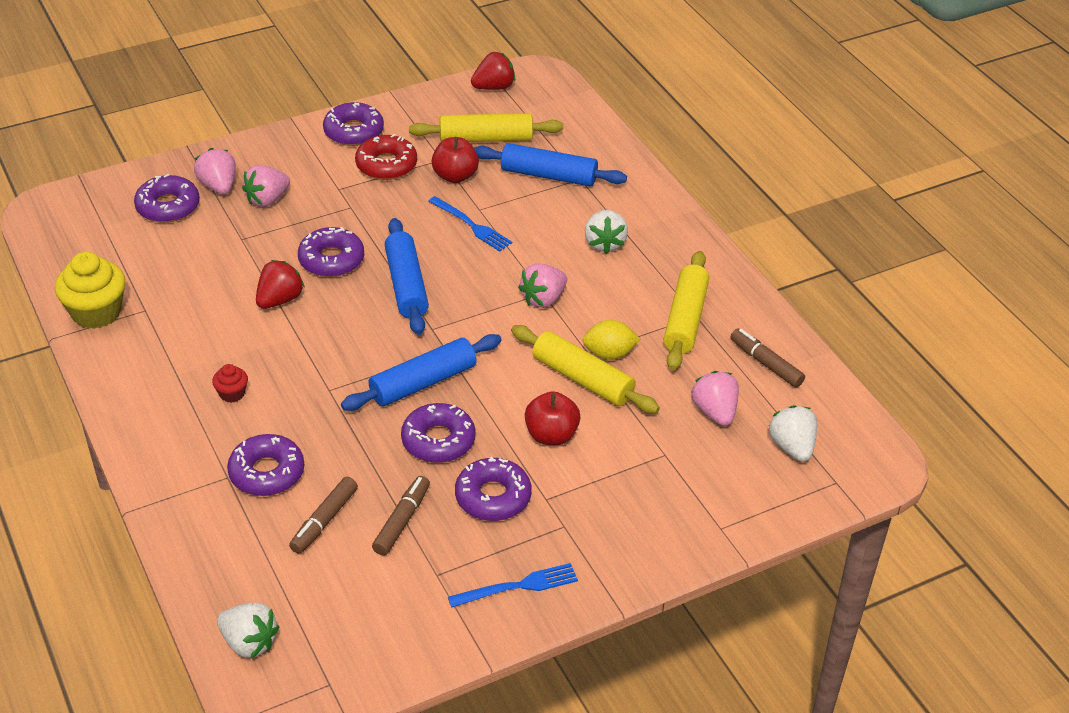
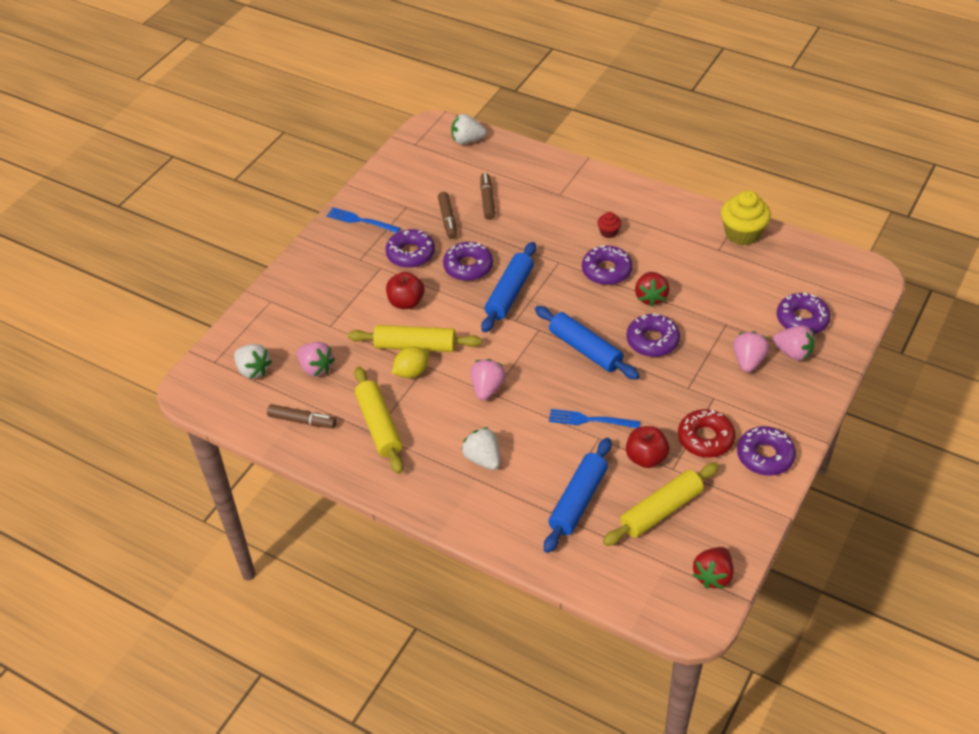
camera: 150 degrees right, 5 degrees up
(267, 472) = (542, 206): purple donut -> purple donut (606, 271)
(518, 586) = (360, 221): blue fork -> blue fork turned 75 degrees clockwise
(549, 175) = (578, 501): blue rolling pin -> blue rolling pin turned 45 degrees counterclockwise

